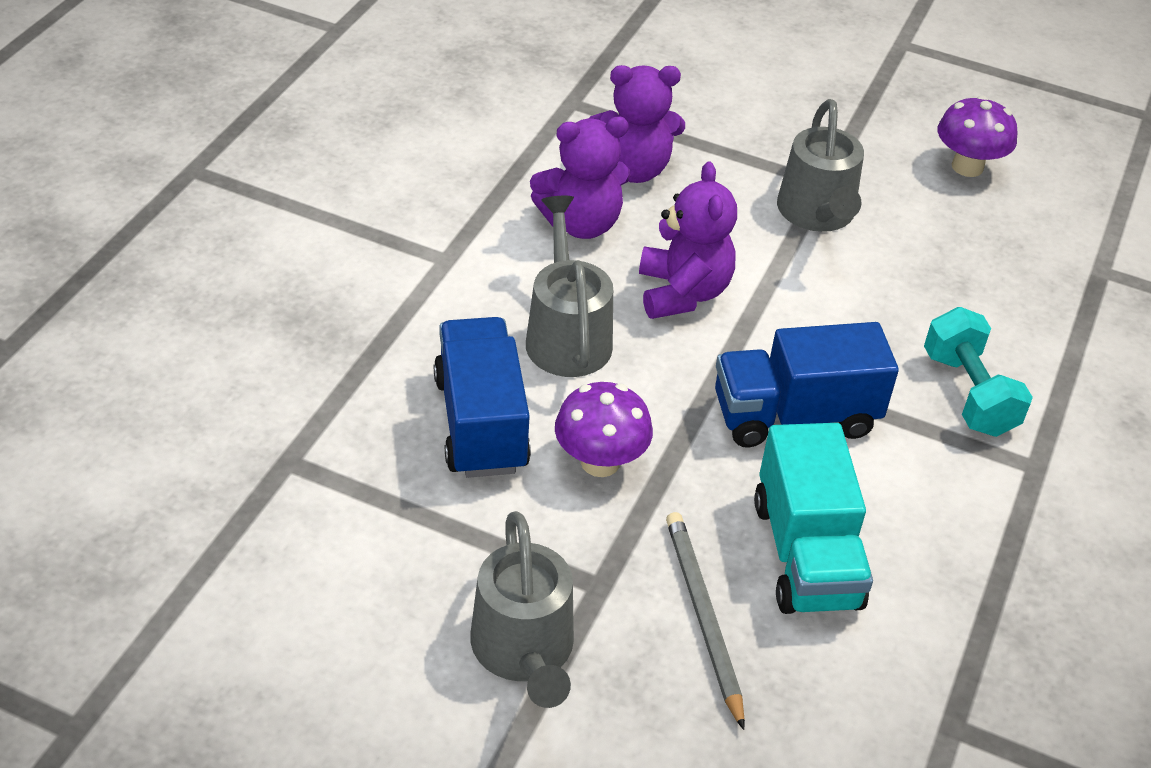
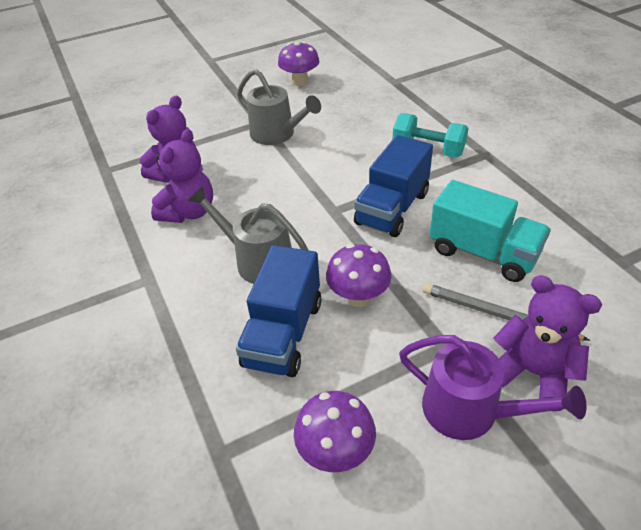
camera: 45 degrees left, 0 degrees up
(369, 553) = (335, 451): none -> purple mushroom
(480, 423) = (283, 333): blue truck -> blue truck turned 105 degrees counterclockwise
(524, 651) = (470, 411): grey watering can -> purple watering can
(682, 293) = (276, 202): purple teddy bear -> purple teddy bear (533, 373)

